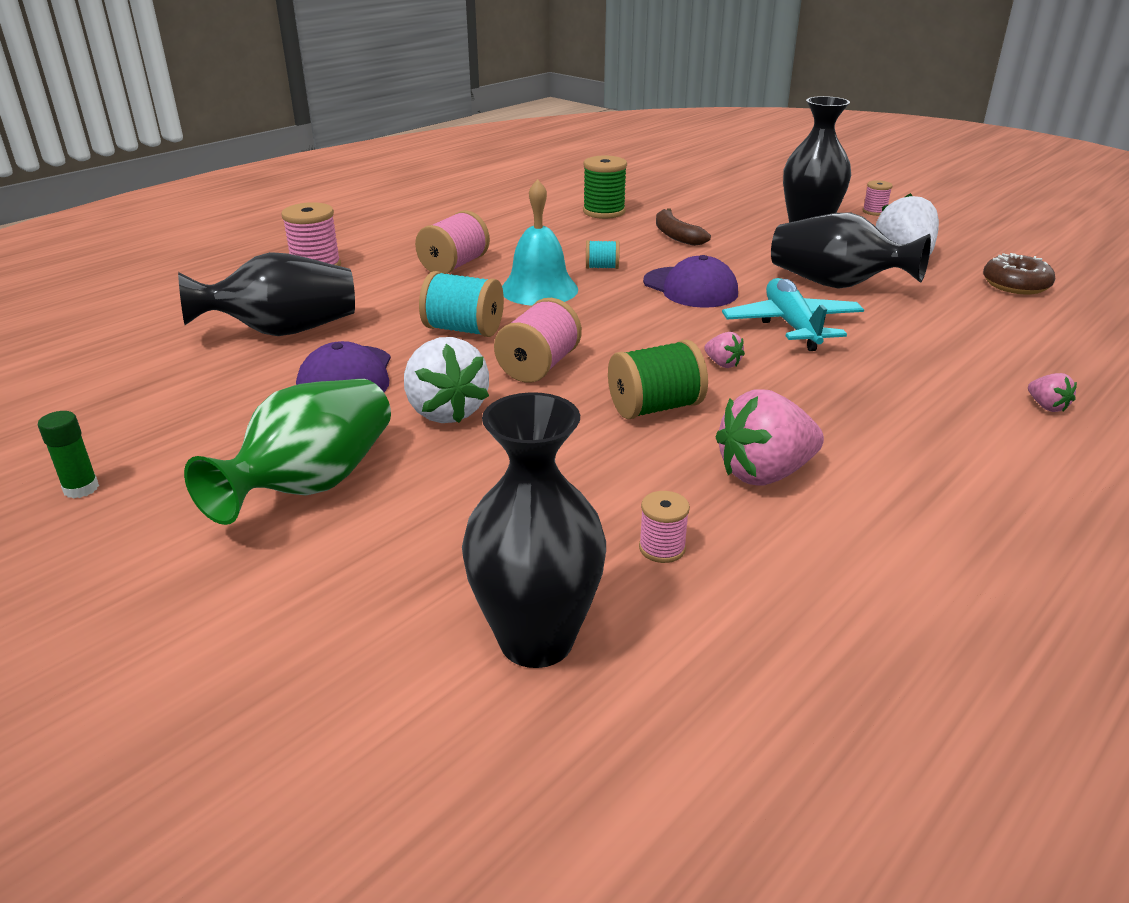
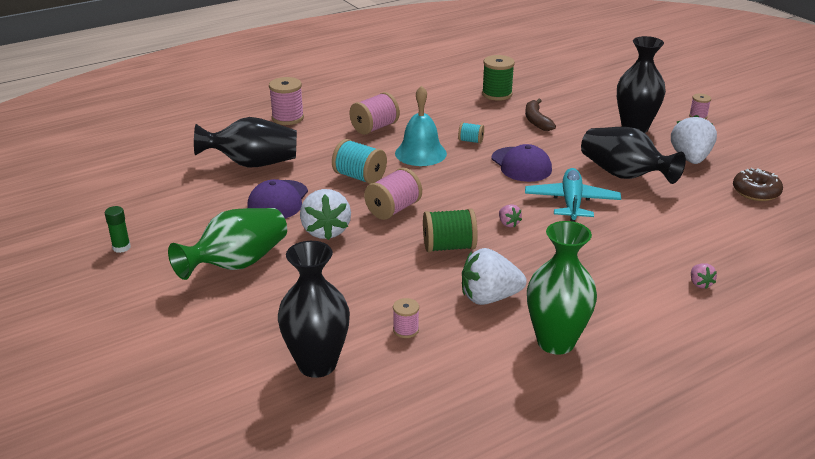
camera: 15 degrees right, 0 degrees up
(764, 473) = (489, 298): pink strawberry -> white strawberry
(913, 526) = (555, 342): none -> green vase

